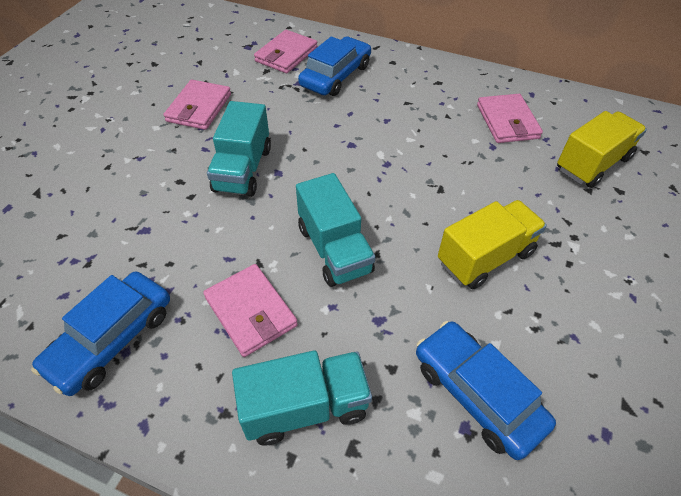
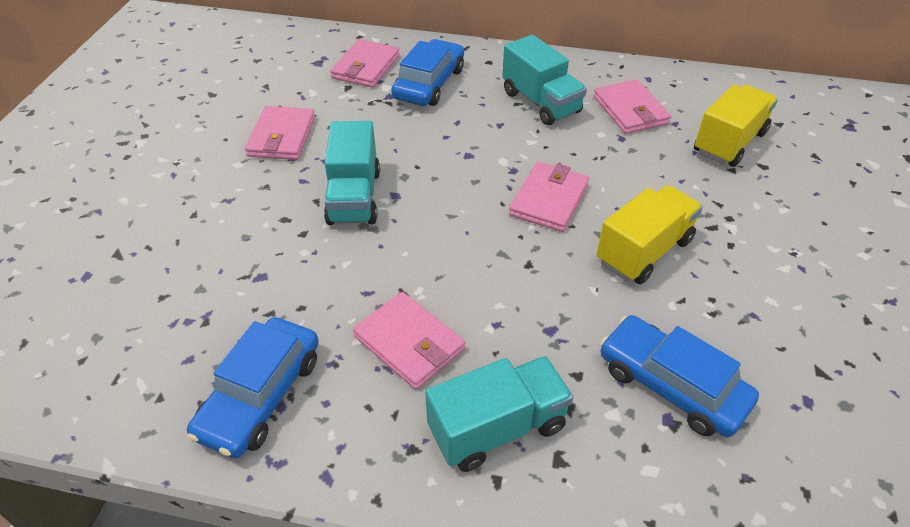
camera: 10 degrees left, 5 degrees down
(334, 249) = (482, 266): turquoise truck -> turquoise truck (541, 102)
(411, 196) = (549, 200): none -> pink wallet

